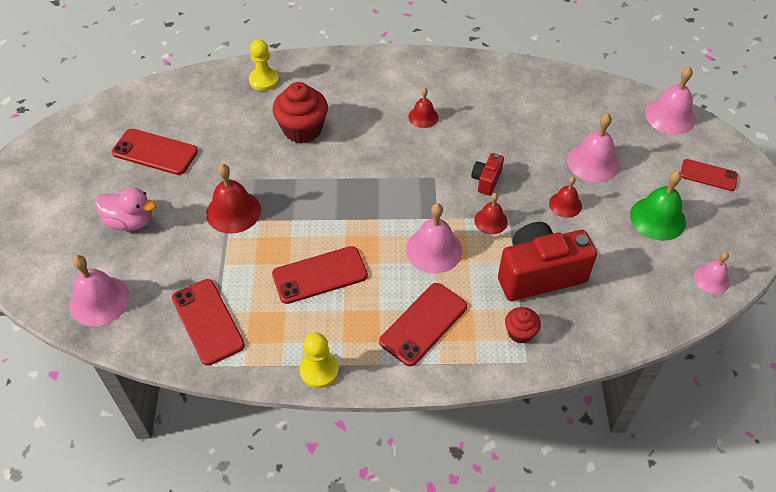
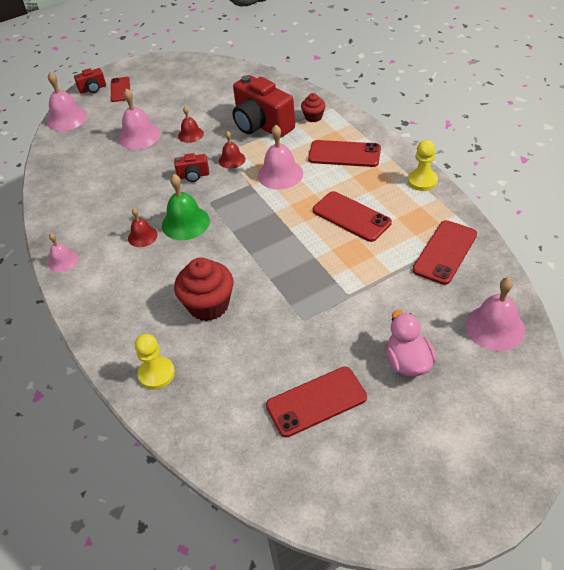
camera: 115 degrees left, 5 degrees down
(155, 152) = (316, 402): red phone -> red phone turned 75 degrees clockwise
(233, 211) = (336, 298): red bell -> none
(657, 218) = (175, 97): green bell -> green bell (185, 223)
(711, 279) = (211, 68): pink bell -> pink bell (63, 261)
(725, 152) = (93, 89): none -> red camera

